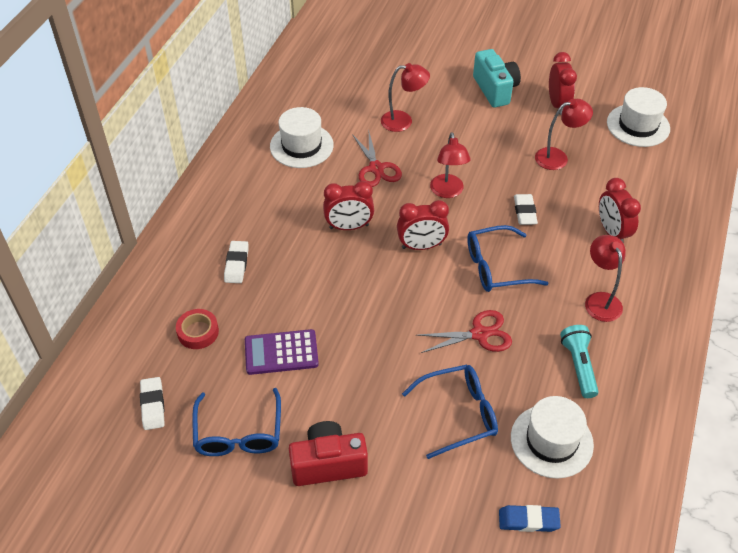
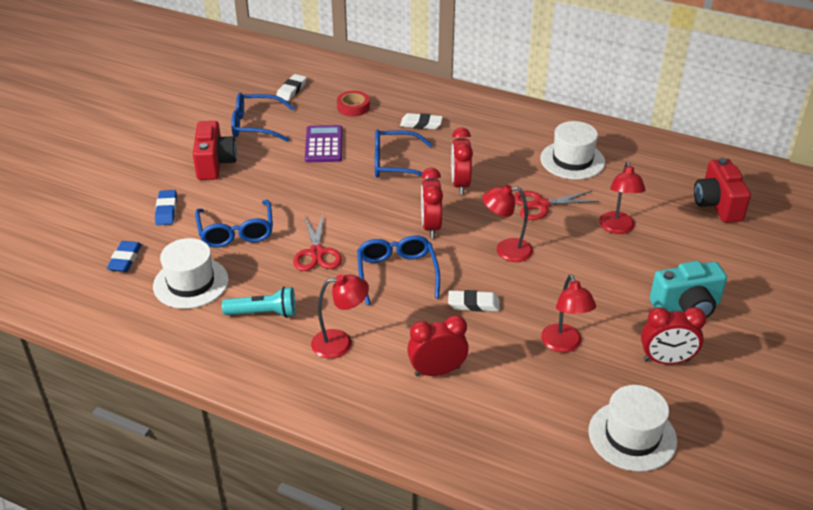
camera: 95 degrees right, 10 degrees down
(153, 405) = (291, 90): white eraser -> white eraser turned 60 degrees counterclockwise
(316, 282) = (395, 164): none -> blue glasses
(362, 62) = (717, 205): none -> red camera
(430, 498) = (166, 210): none -> blue eraser

